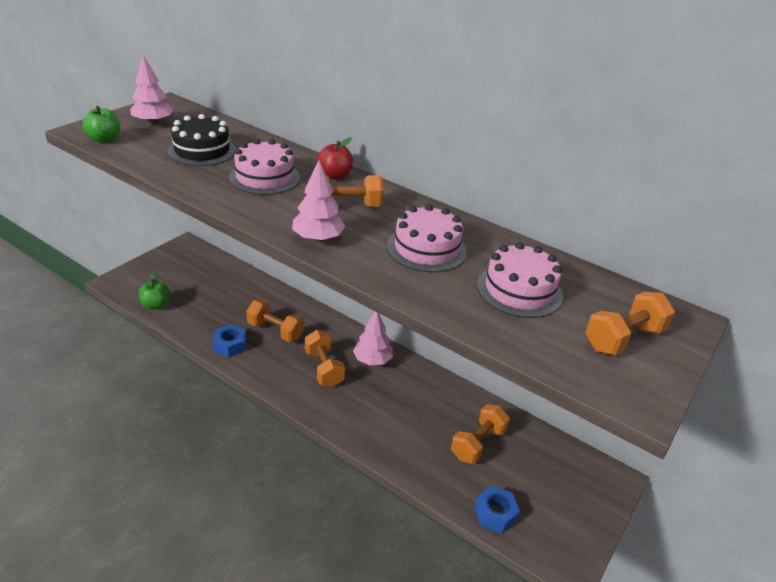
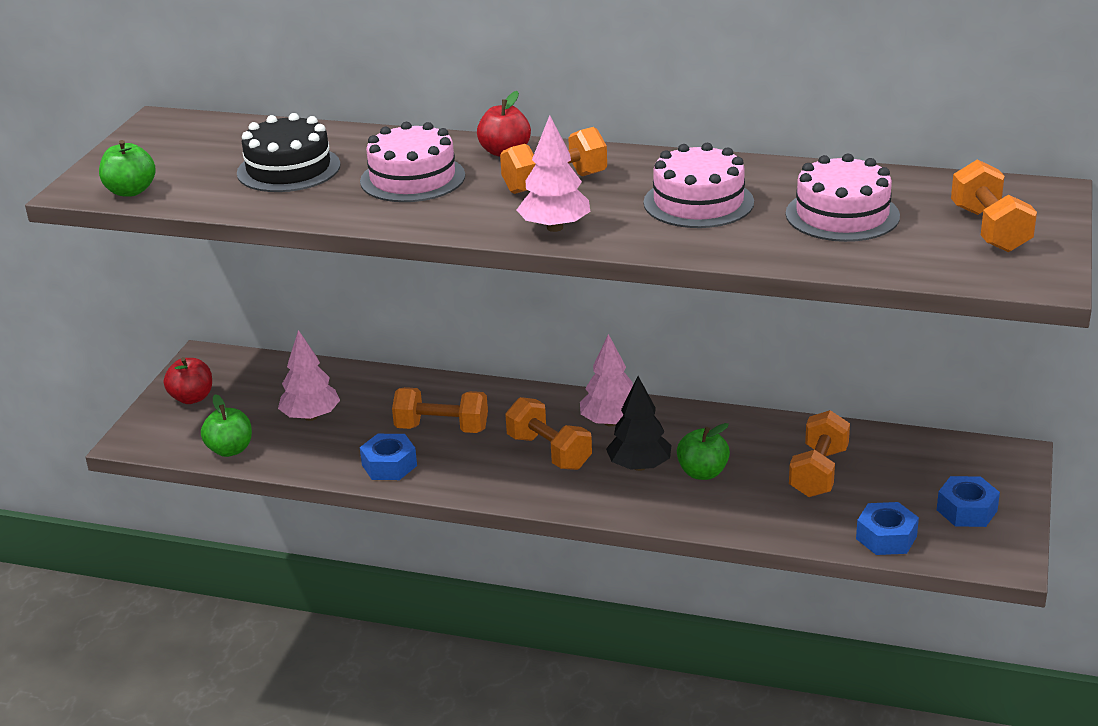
camera: 15 degrees left, 5 degrees down
(153, 122) = (174, 152): pink tree -> pink tree (311, 416)
(162, 266) = (192, 398): none -> red apple
(370, 398) = (639, 466): none -> black tree
(405, 417) = (702, 473): none -> green apple
(561, 512) = (966, 510): none -> blue nut
(623, 339) = (989, 229): orange dumbbell -> orange dumbbell turned 45 degrees counterclockwise

